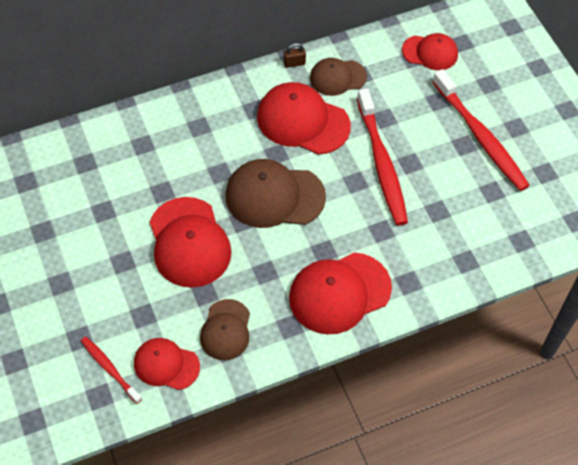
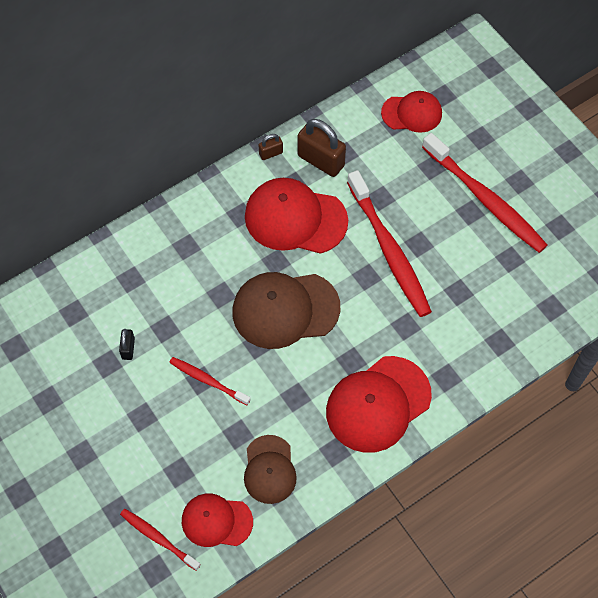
camera: 10 degrees left, 5 degrees up
(125, 202) = (128, 348): none -> black padlock
(189, 242) = (207, 380): red cap -> red toothbrush
(337, 77) = (320, 161): brown cap -> brown padlock

